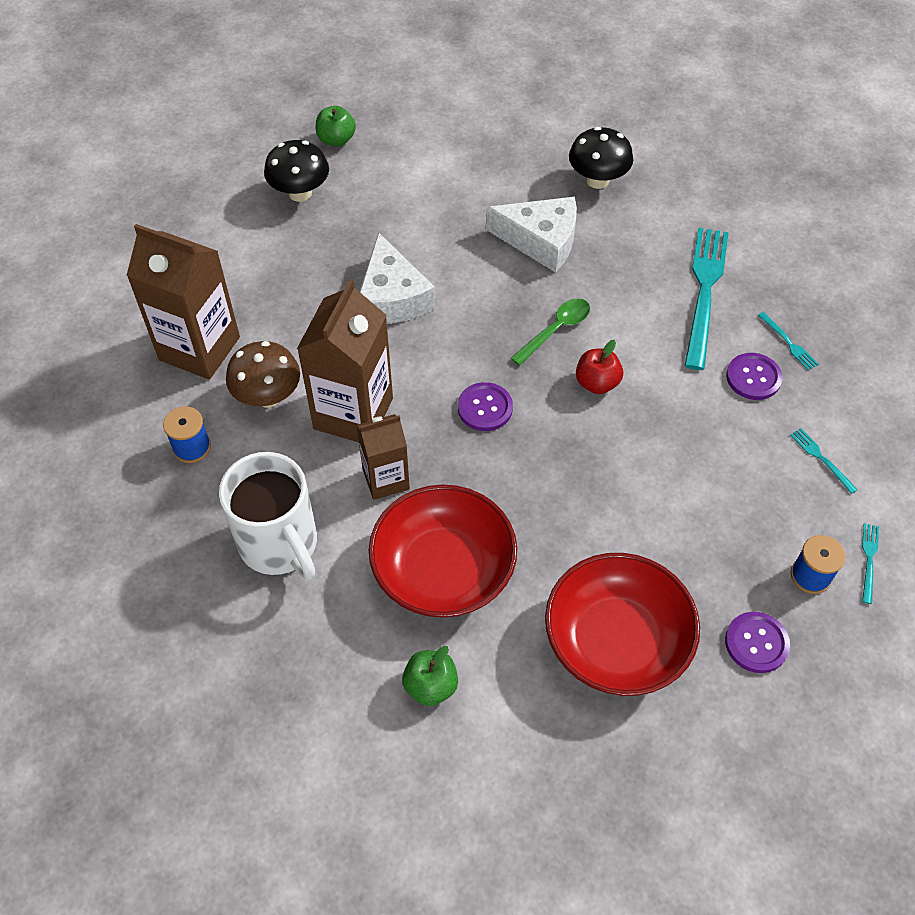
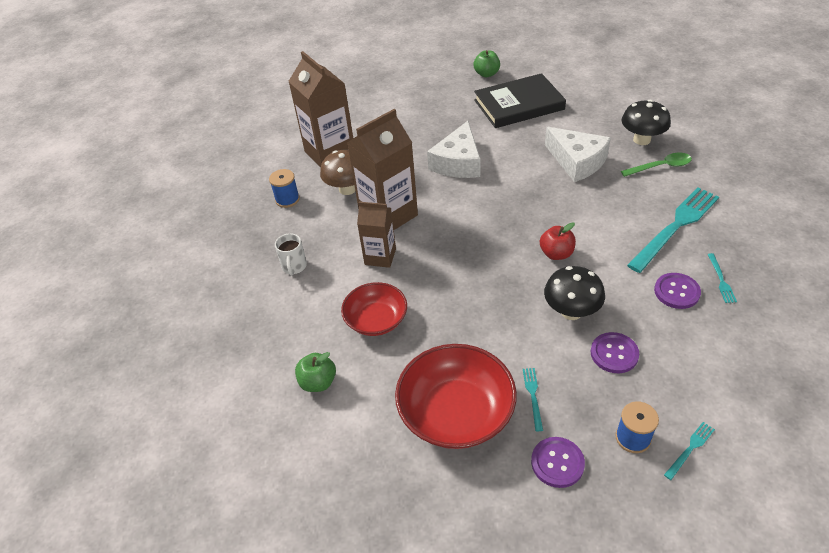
camera: 35 degrees right, 10 degrees down
(280, 544) = (294, 267): white mug -> white mug, size x0.47
(300, 193) = (445, 94): black mushroom -> black mushroom (571, 311)
(413, 177) = (518, 105): none -> black book
(443, 569) = (376, 320): red bowl -> red bowl, size x0.63
(485, 408) = (470, 241): purple button -> purple button (614, 354)
(555, 330) = (550, 214): green spoon -> green spoon (661, 167)
(821, 458) = (696, 364): turquoise fork -> turquoise fork (533, 396)

